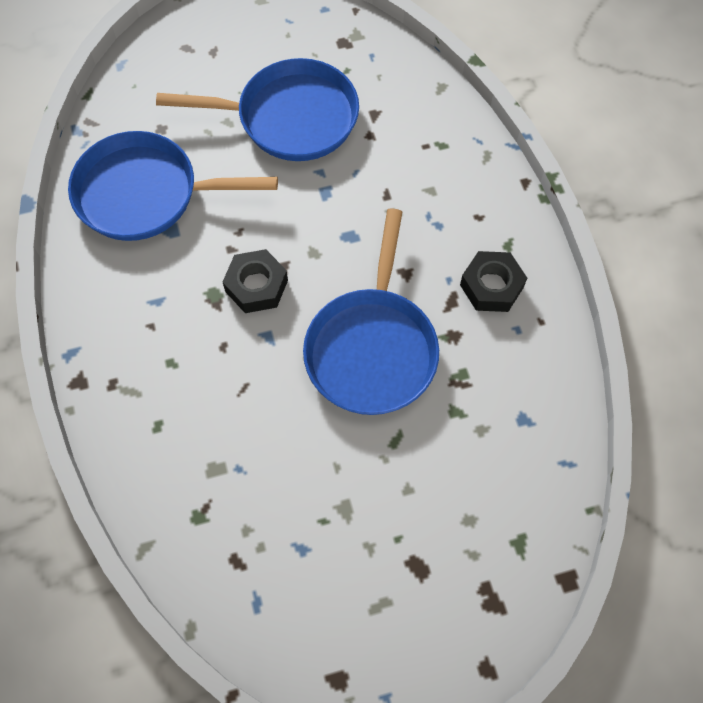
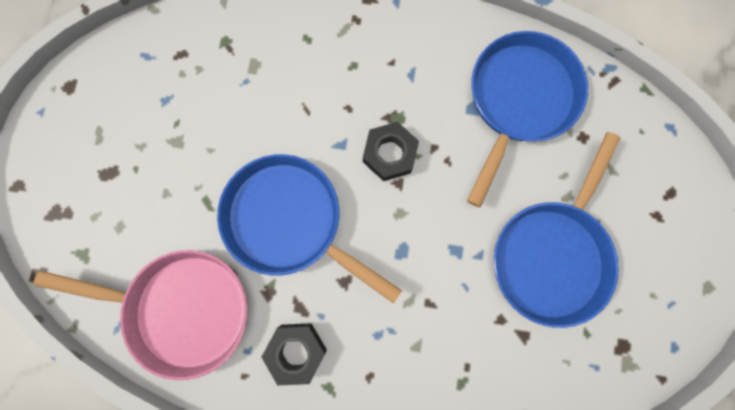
camera: 115 degrees right, 15 degrees up
(513, 408) = (182, 308): none -> pink pan

